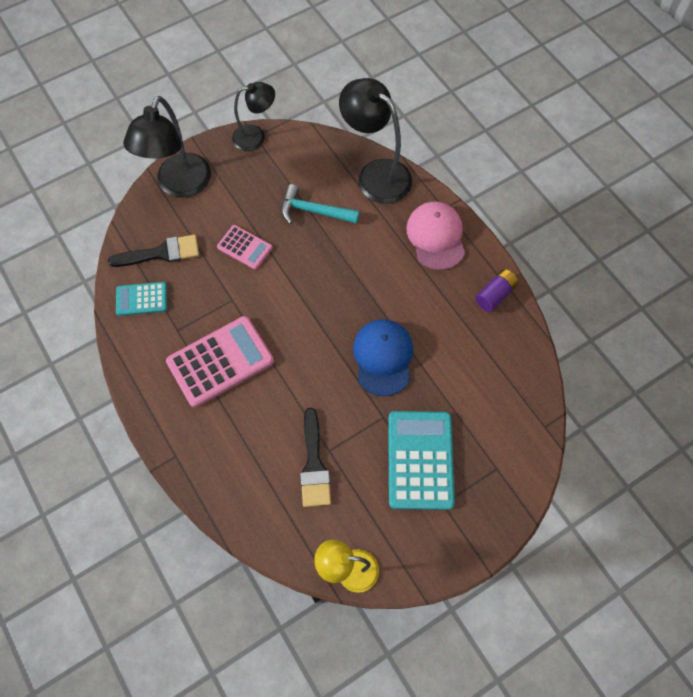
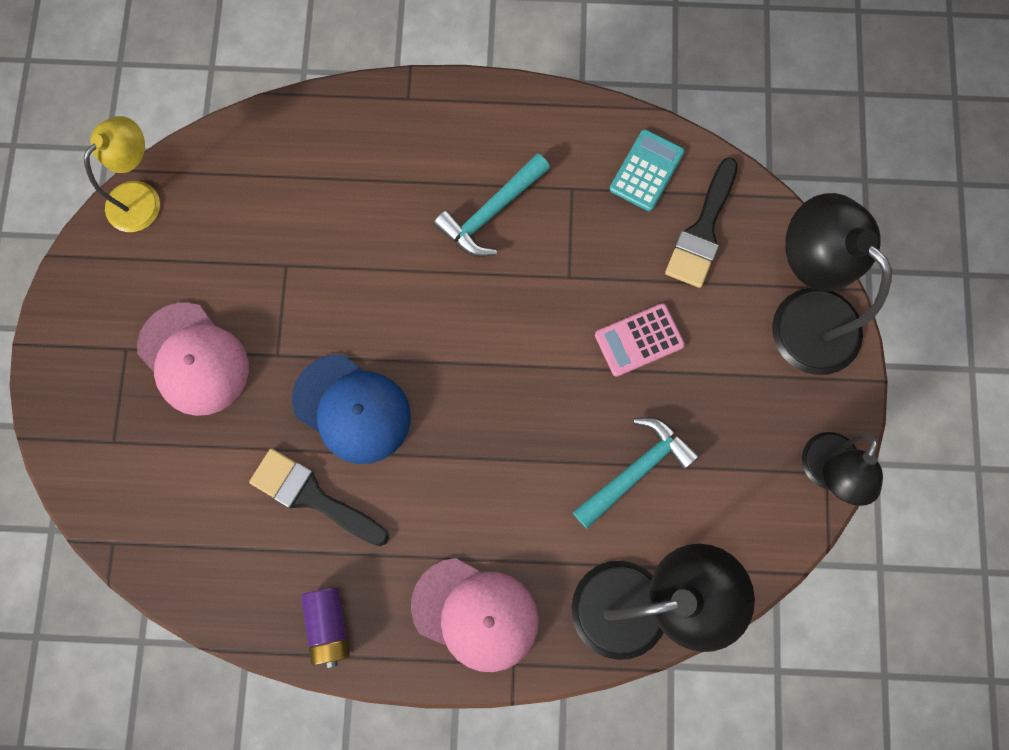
camera: 125 degrees right, 10 degrees up
(220, 361) = (491, 212): pink calculator -> turquoise hammer
(314, 465) = (282, 237): black brush -> black brush (312, 496)
(420, 460) = (193, 359): turquoise calculator -> pink cap

